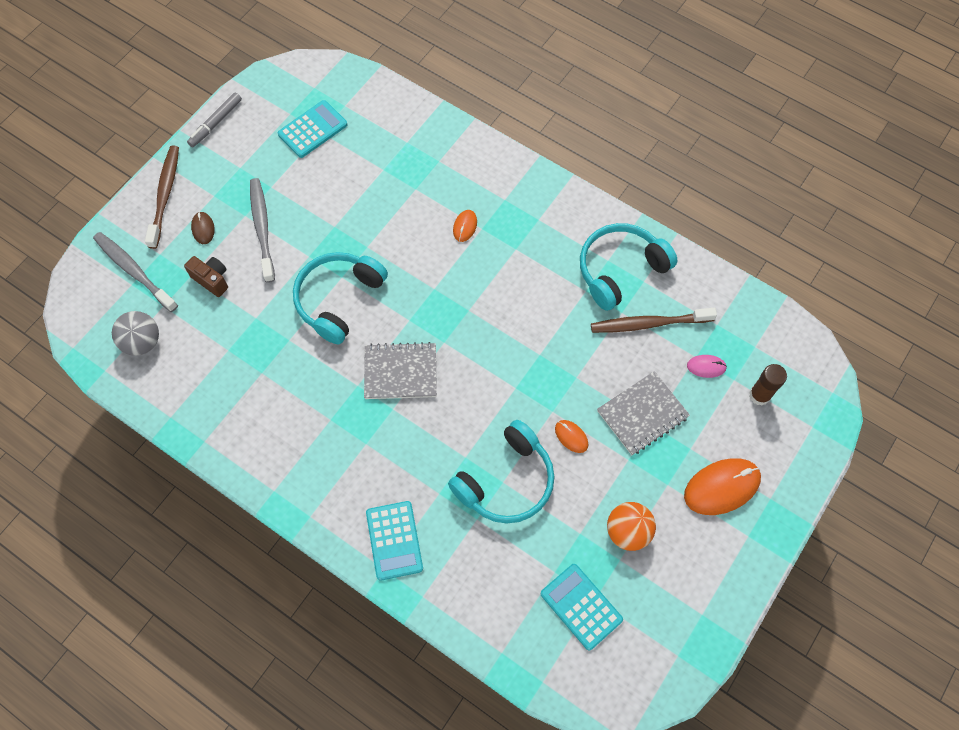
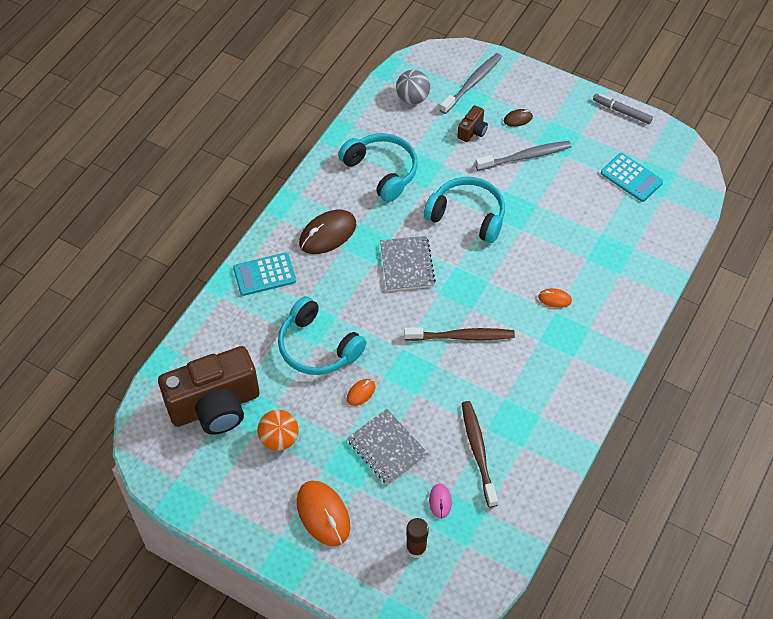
camera: 85 degrees right, 10 degrees down
(165, 195) = (544, 90): brown toothbrush -> brown toothbrush (461, 336)
(342, 460) = (327, 234): none -> brown mouse
(581, 606) = (215, 406): turquoise calculator -> brown camera
(620, 269) = (531, 426): turquoise headphones -> turquoise headphones (382, 171)

